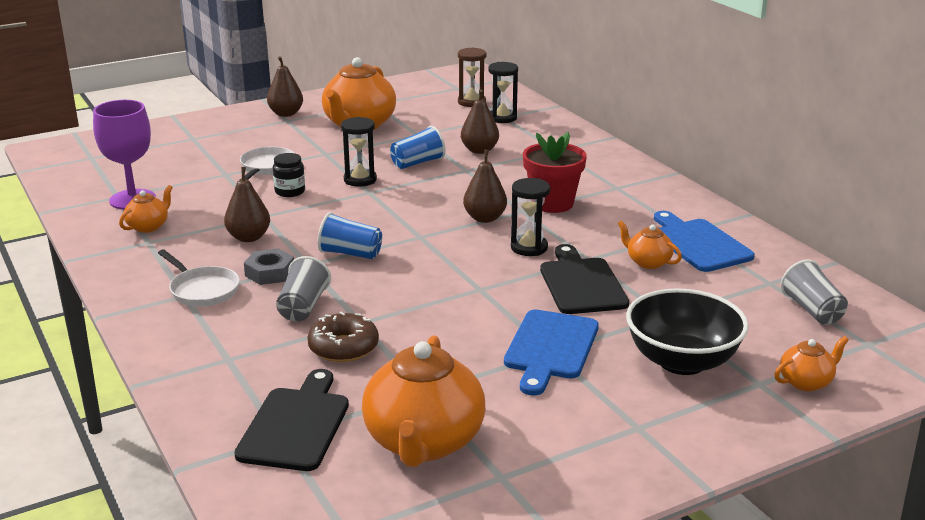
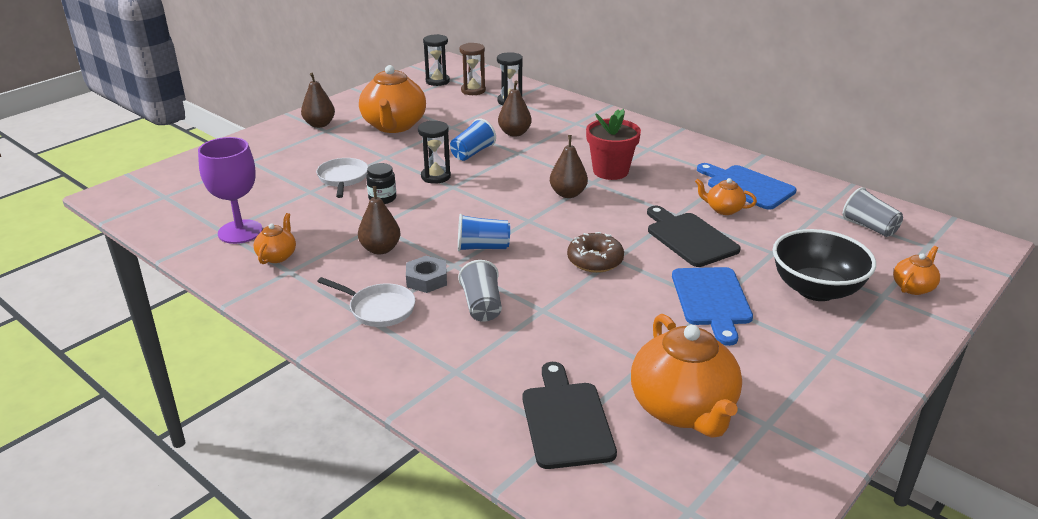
camera: 20 degrees left, 5 degrees up
(343, 347) = (547, 337): brown donut -> brown donut (595, 260)
(529, 248) = (624, 214): black hourglass -> black hourglass (437, 81)

